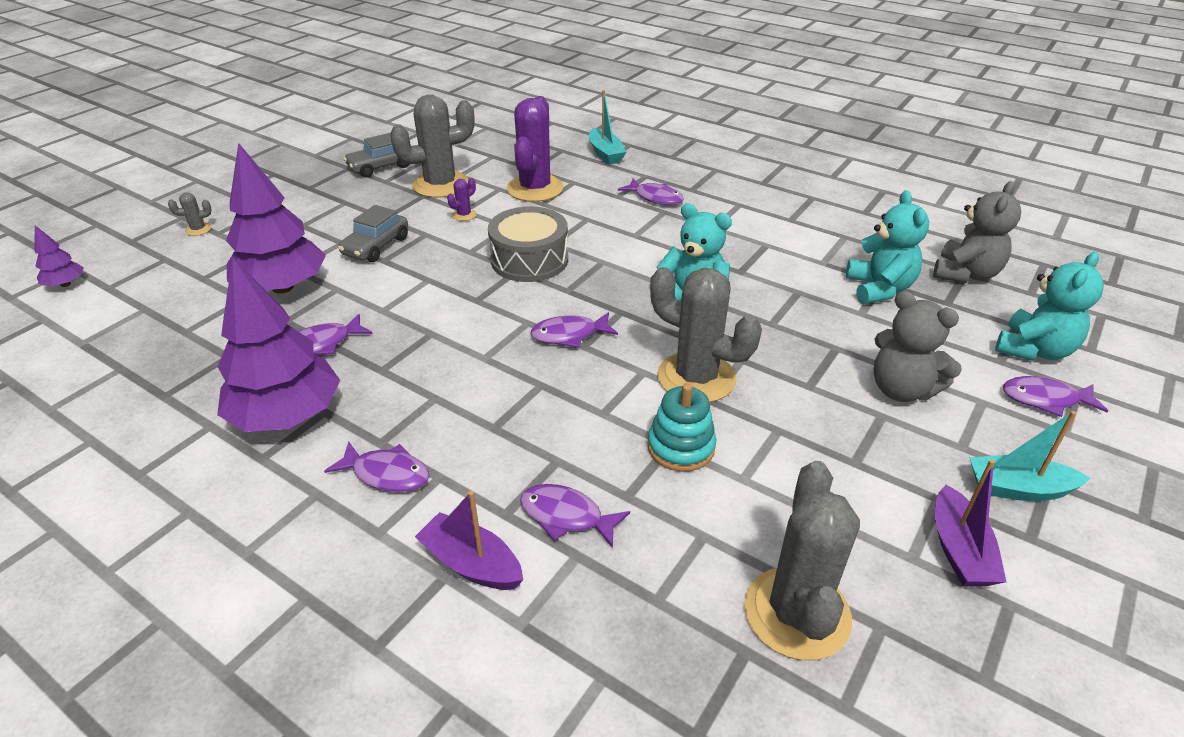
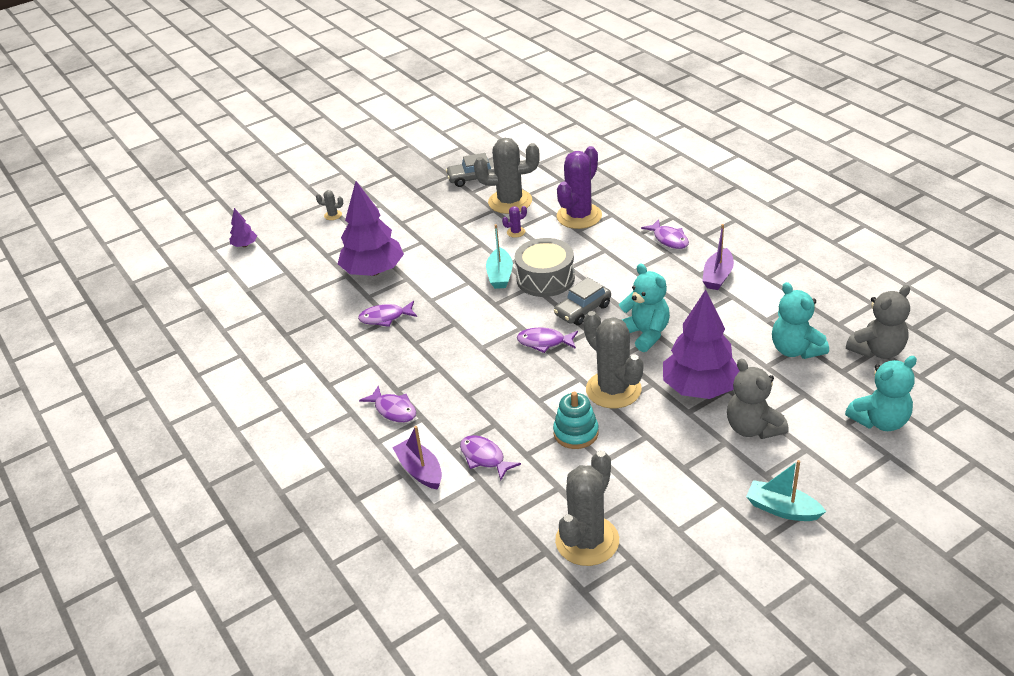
camera: 25 degrees right, 0 degrees up
(287, 416) = (350, 362): purple tree -> purple tree (700, 388)
(376, 246) = (444, 249): grey car -> grey car (582, 310)
(605, 154) = (652, 190): turquoise boat -> turquoise boat (500, 275)
(879, 289) = (795, 350): turquoise teddy bear -> turquoise teddy bear turned 135 degrees clockwise
(959, 550) = (711, 533): purple boat -> purple boat (717, 276)
(1045, 399) = (855, 457): purple fish -> none

